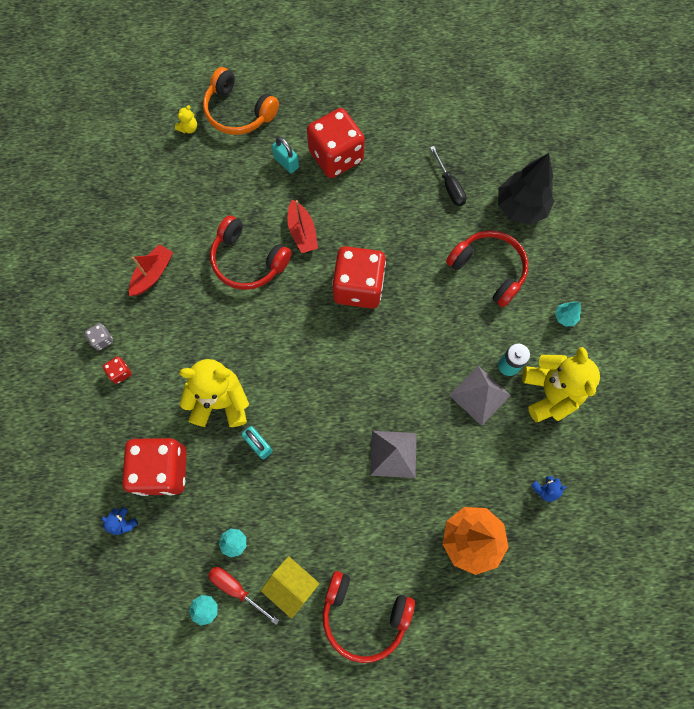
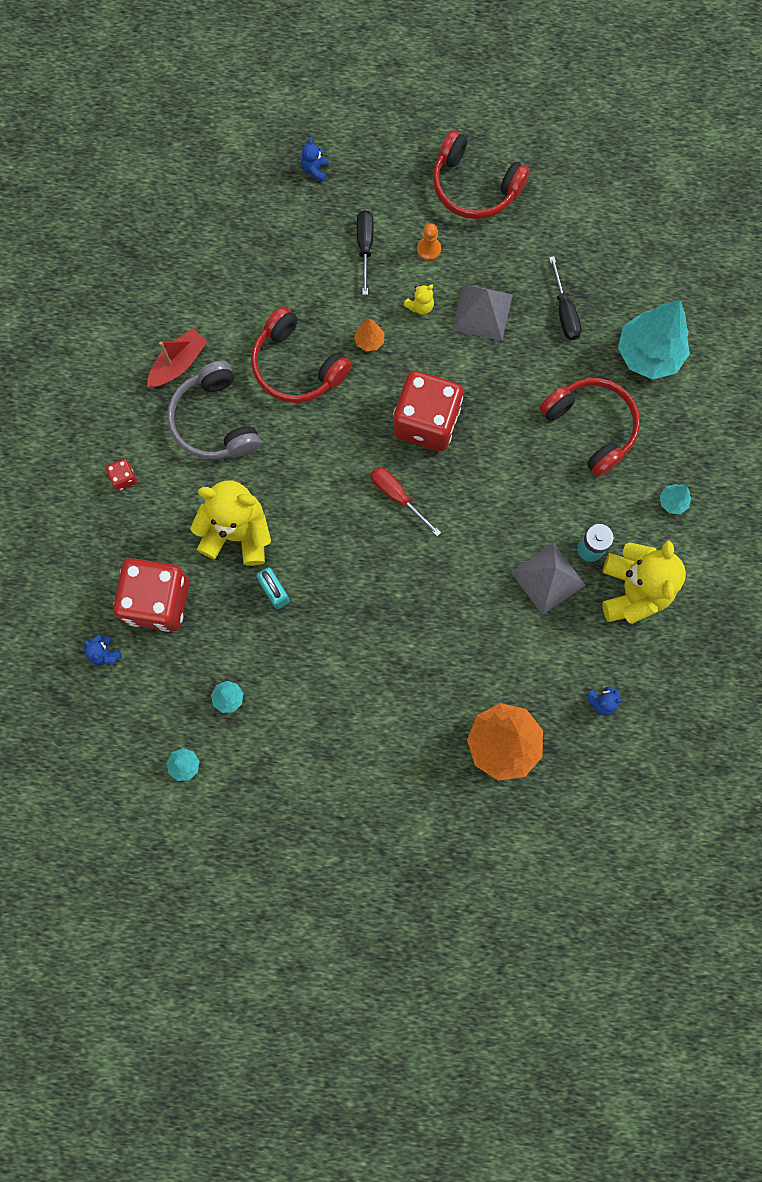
camera: 10 degrees right, 5 degrees up
(102, 339) = (107, 434): grey dice -> none
(188, 314) = (214, 421): none -> grey headphones
(189, 128) = (249, 181): yellow teddy bear -> yellow teddy bear (420, 306)
(236, 589) = (223, 750): red screwdriver -> red screwdriver (397, 496)
(238, 112) = (315, 170): orange headphones -> blue teddy bear
(286, 162) = (365, 247): turquoise padlock -> black screwdriver
(292, 585) = (286, 757): yellow house -> none
(302, 232) = (369, 341): red boat -> orange tree
(336, 156) = (428, 249): red dice -> orange pawn
(364, 615) = (363, 804): red headphones -> red headphones (474, 187)
(393, 454) = (431, 629): grey pyramid -> grey pyramid (482, 312)
(520, 207) = (648, 354): black tree -> turquoise tree

